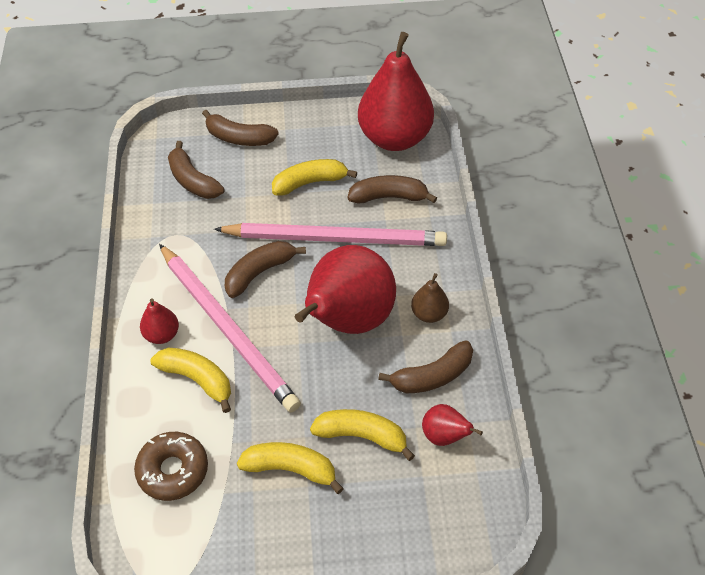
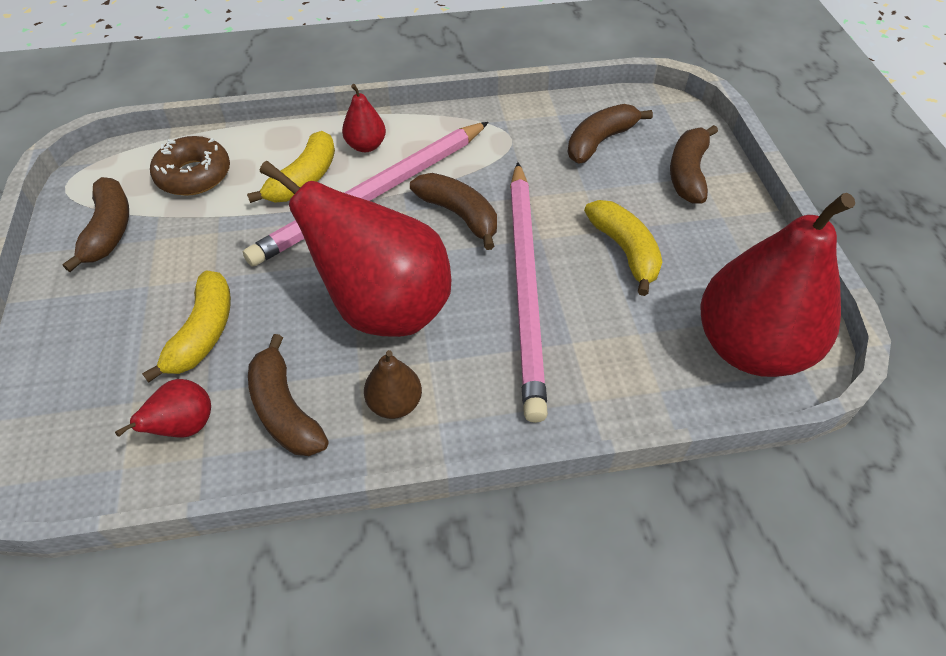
camera: 85 degrees right, 0 degrees up
(291, 469) = (173, 268): yellow banana -> none
(389, 197) = (618, 345): brown banana -> brown banana (109, 230)

